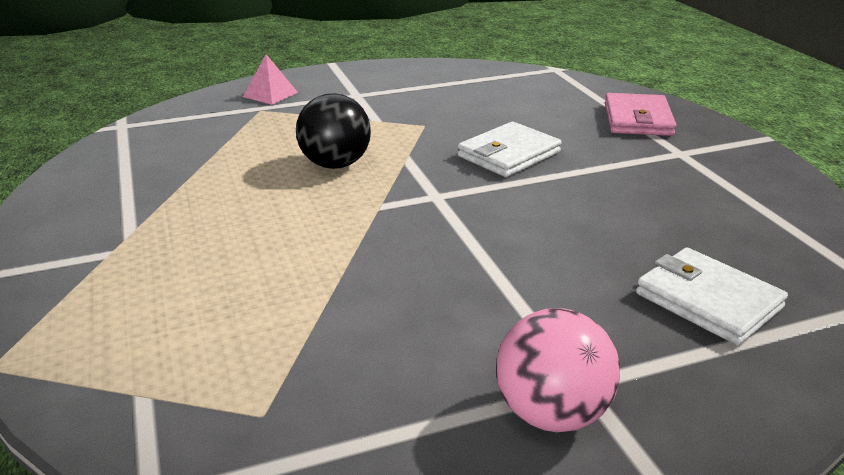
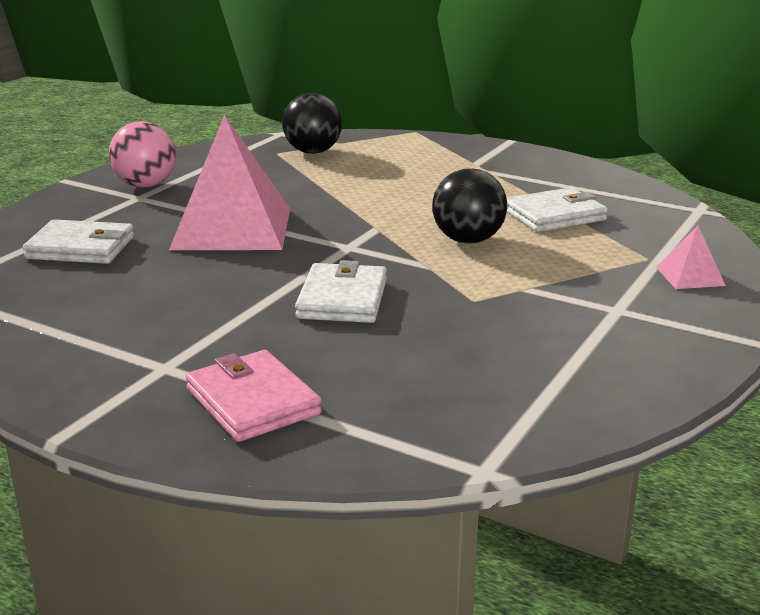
camera: 140 degrees right, 5 degrees down
(214, 385) = (313, 152): none -> black ball
(222, 160) = (554, 215): none -> white wallet
(515, 262) = (232, 228): none -> pink pyramid

